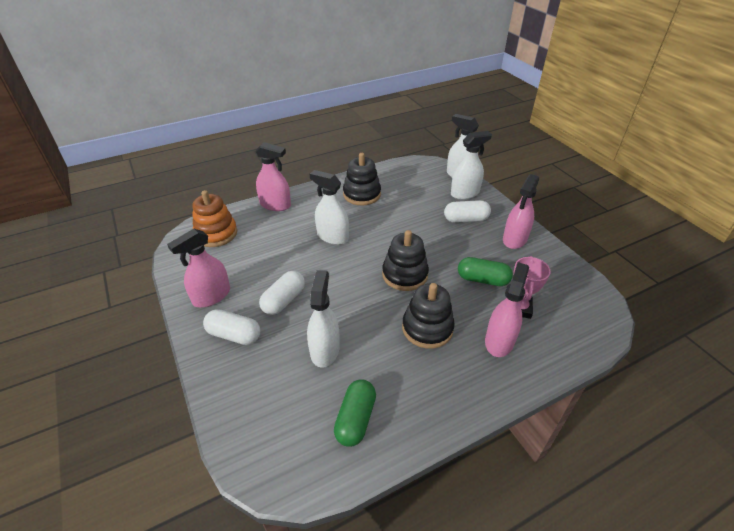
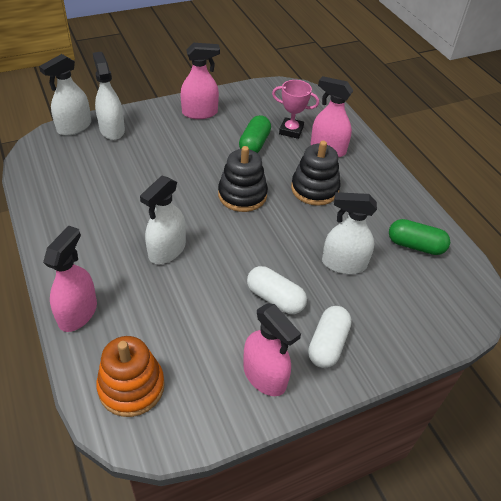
camera: 90 degrees left, 5 degrees up
(362, 194) = (83, 216): black stacking toy -> none
(465, 219) = (160, 138): white capsule -> none
(514, 239) = (200, 113): pink spray bottle -> pink spray bottle turned 45 degrees counterclockwise

